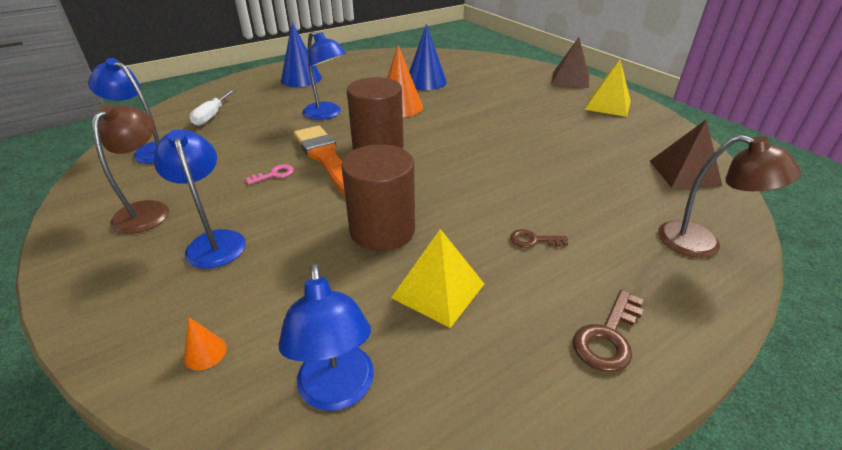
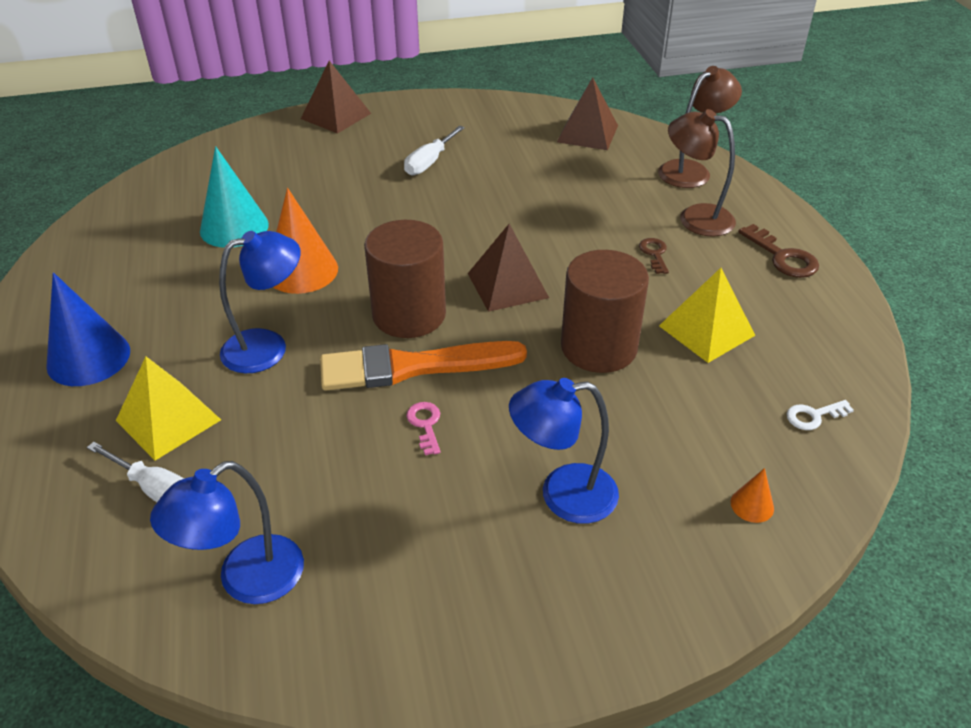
camera: 70 degrees left, 5 degrees up
(148, 210) = (453, 571): brown lamp -> brown lamp (695, 217)
(338, 392) = (813, 416): blue lamp -> white key
(426, 81) = (234, 227): blue cone -> turquoise cone
(433, 175) = (507, 285): none -> brown pyramid
(533, 240) = (654, 254): brown key -> brown key turned 150 degrees clockwise
(554, 118) = (429, 162): none -> white screwdriver
(608, 105) = (425, 118): yellow pyramid -> yellow pyramid (168, 420)

